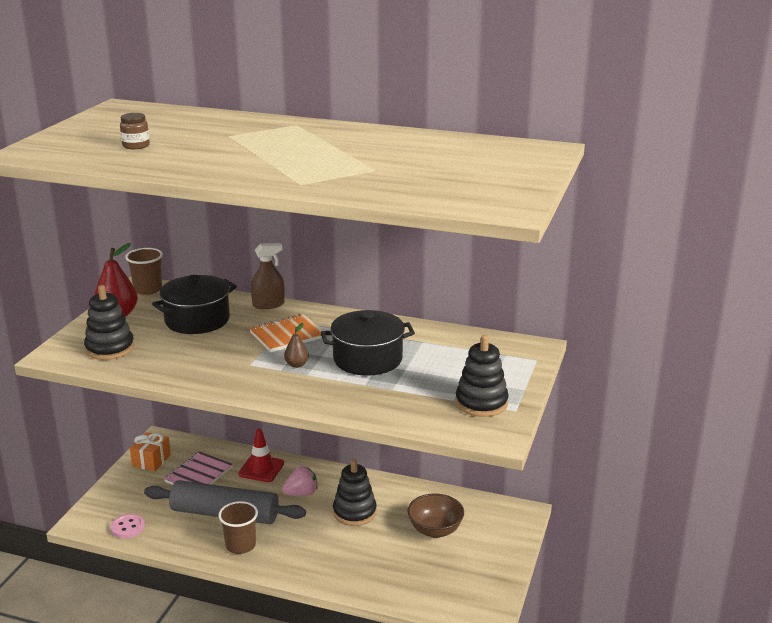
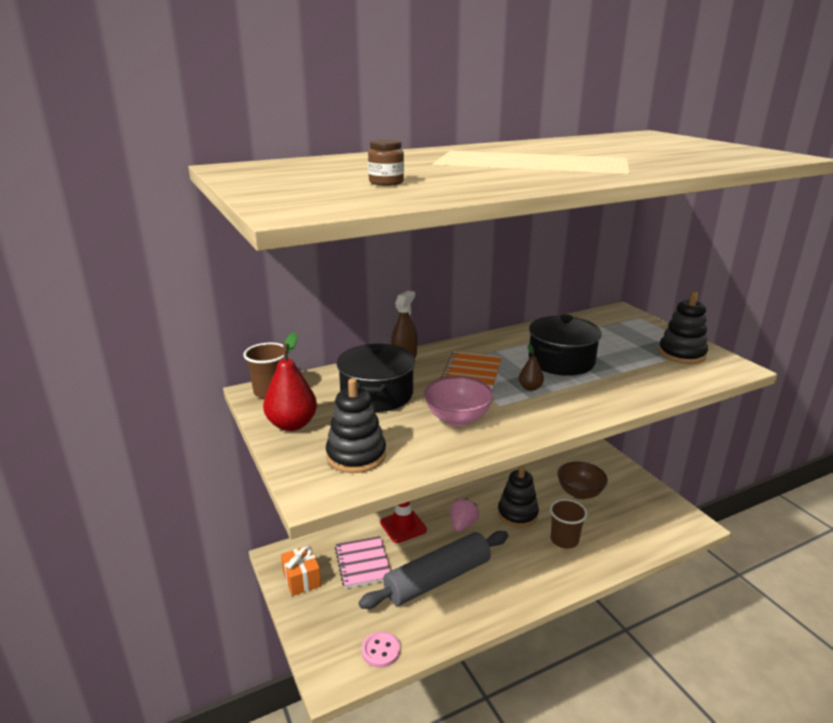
camera: 45 degrees left, 0 degrees up
(205, 358) = (457, 419): none -> pink bowl
(240, 545) = (491, 594): brown cup -> brown cup (564, 540)

